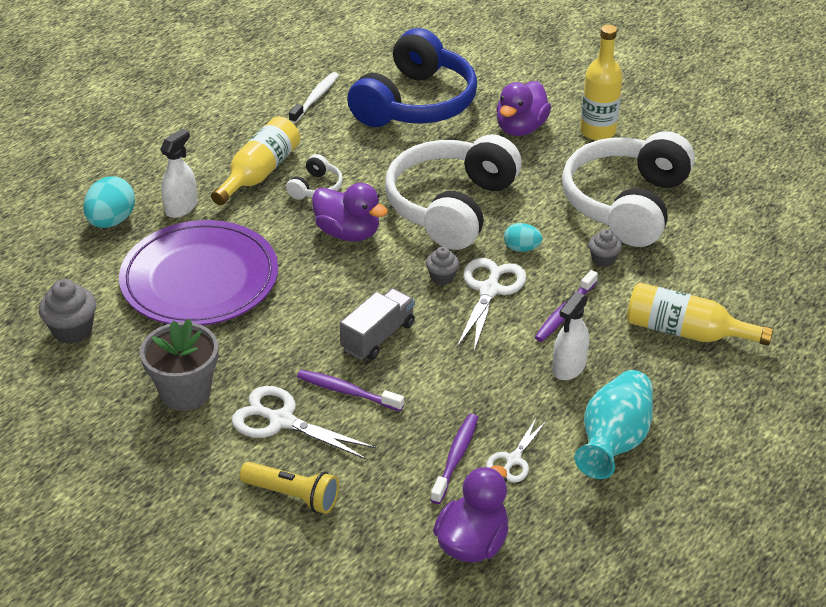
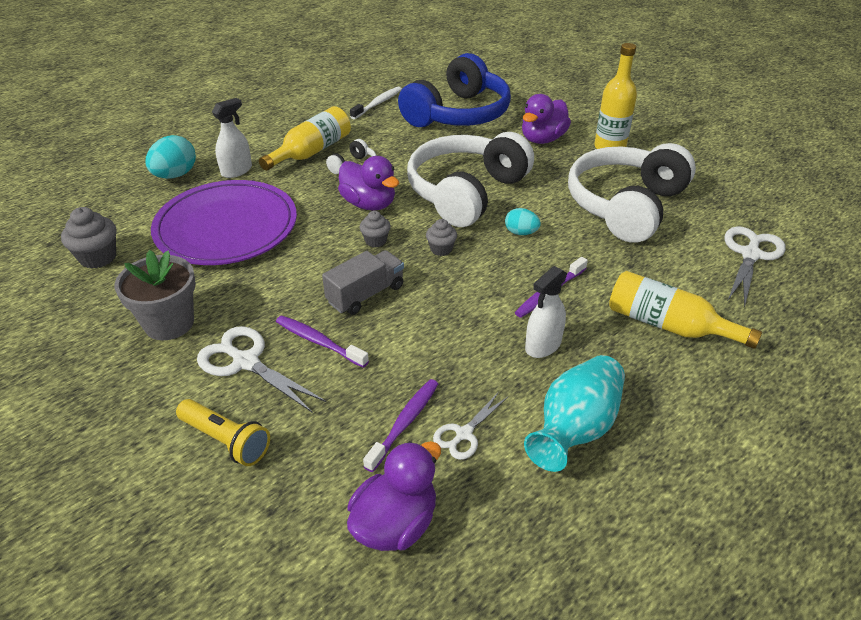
camera: 10 degrees right, 0 degrees up
(489, 290) = (482, 265): white scissors -> white scissors (750, 255)
(603, 260) = (596, 250): grey cupcake -> grey cupcake (376, 241)

